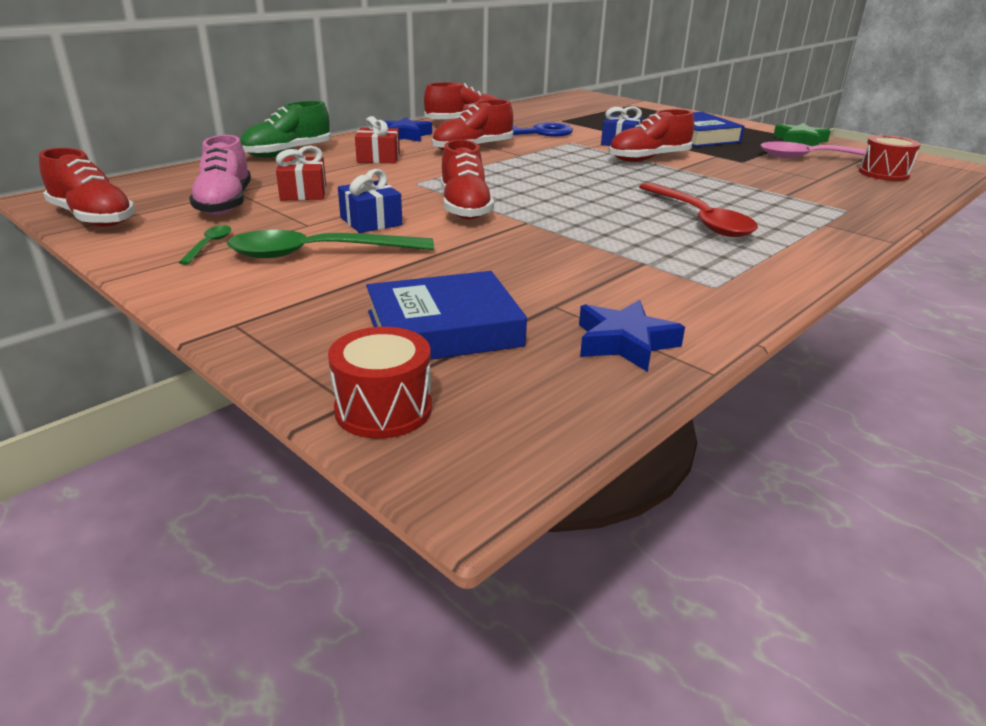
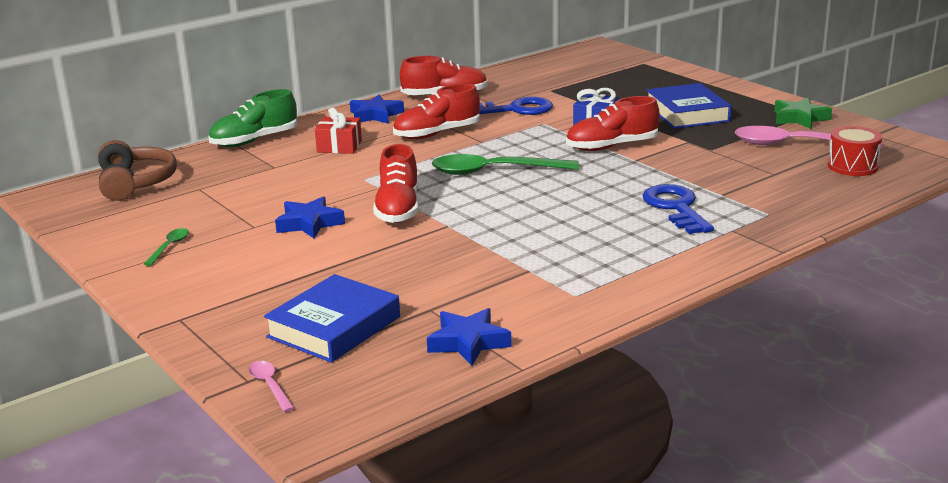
camera: 10 degrees right, 5 degrees down
(93, 218) = (78, 218): red shoe -> none
(161, 187) = (135, 183): none -> brown headphones
(225, 204) = (188, 203): pink shoe -> none
(303, 193) = (258, 190): red gift -> none
(318, 254) = (256, 257): green spoon -> green spoon (494, 171)
(371, 221) = (309, 223): blue gift -> blue star
(383, 409) = (269, 385): red drum -> pink spoon
(444, 328) = (334, 327): blue book -> blue book turned 45 degrees counterclockwise
(699, 219) = (612, 224): red spoon -> none
(751, 205) = (675, 208): none -> blue key

